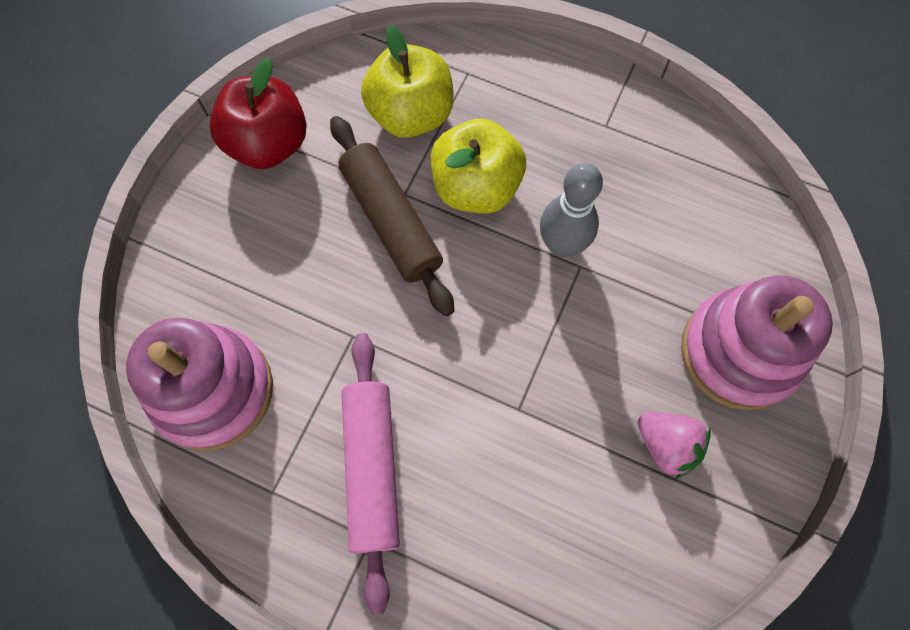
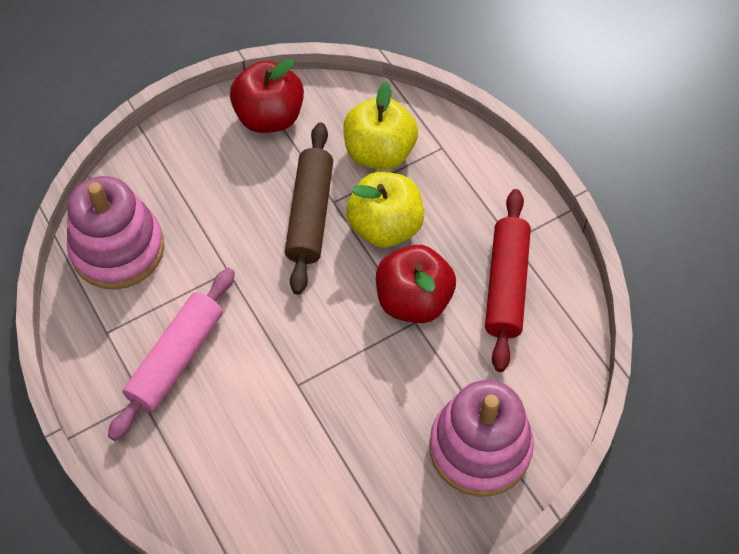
camera: 35 degrees right, 10 degrees down
(562, 244) = (413, 300): grey bowling pin -> red apple
(635, 173) = (506, 285): none -> red rolling pin
(666, 445) = (377, 472): pink strawberry -> none

